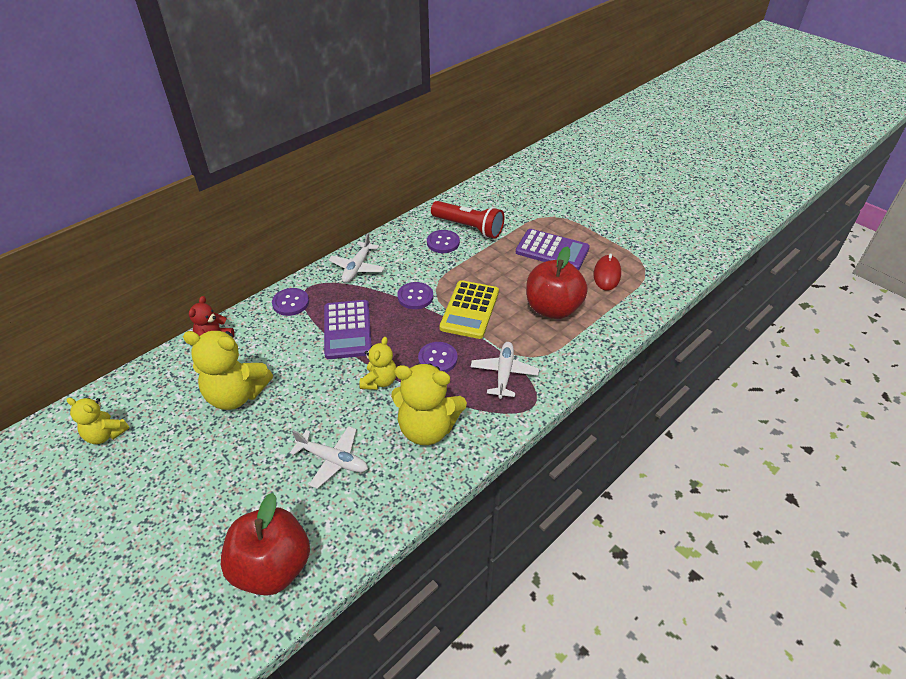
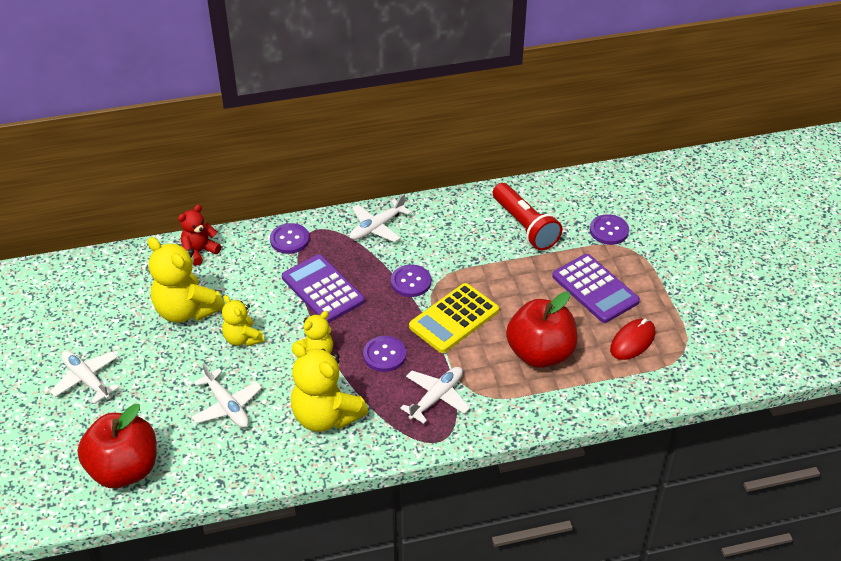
camera: 30 degrees right, 0 degrees up
(105, 434) = (67, 299): yellow teddy bear -> yellow teddy bear (242, 339)
(175, 499) = (86, 379): none -> white plane
(347, 330) = (322, 289): purple calculator -> purple calculator turned 120 degrees clockwise
(443, 242) = (484, 233): purple button -> purple button (609, 231)

